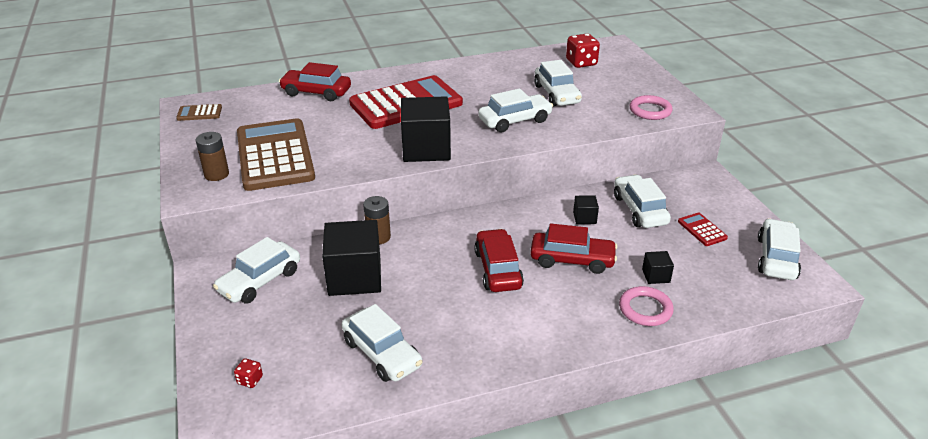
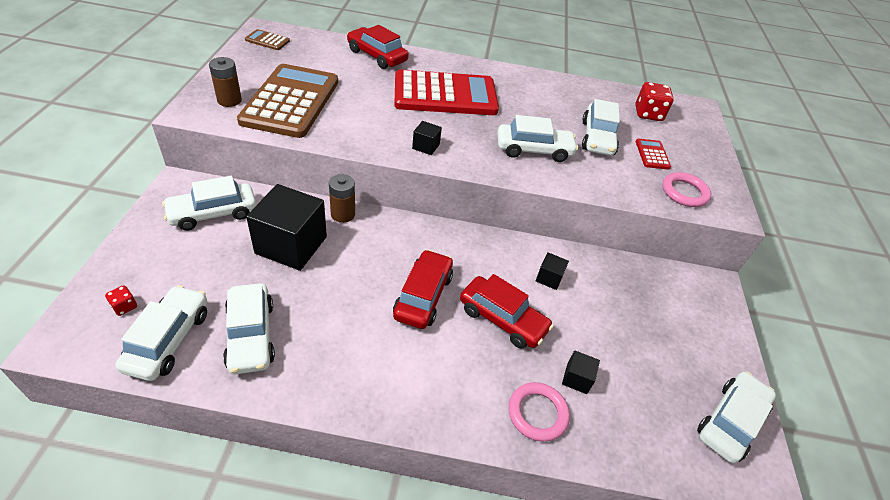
camera: 20 degrees right, 10 degrees up
(426, 149) = (426, 146): black cube -> black cube, size x0.44
(639, 210) = (612, 294): white car -> white car (168, 339)
(702, 230) = (666, 347): red calculator -> red calculator (652, 154)

